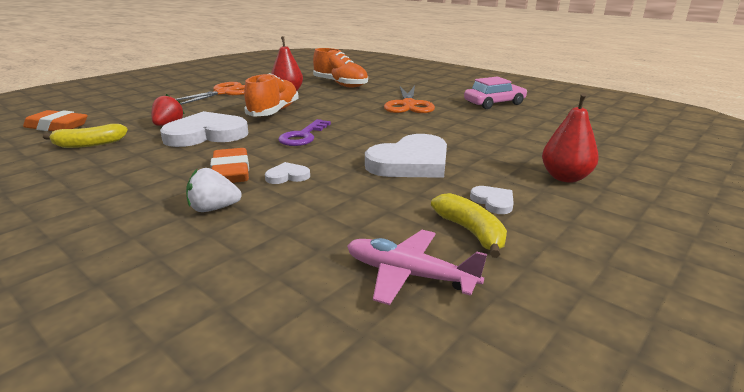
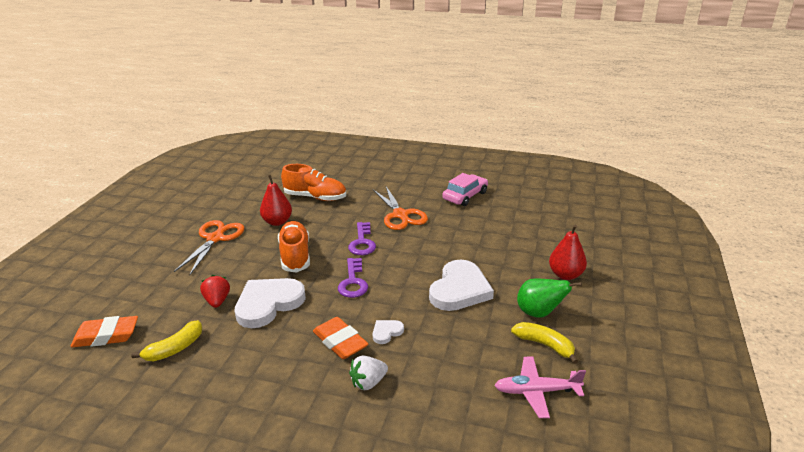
camera: 25 degrees left, 5 degrees up
(347, 114) = (362, 242): none -> purple key
(493, 202) = (539, 313): white heart -> green pear

